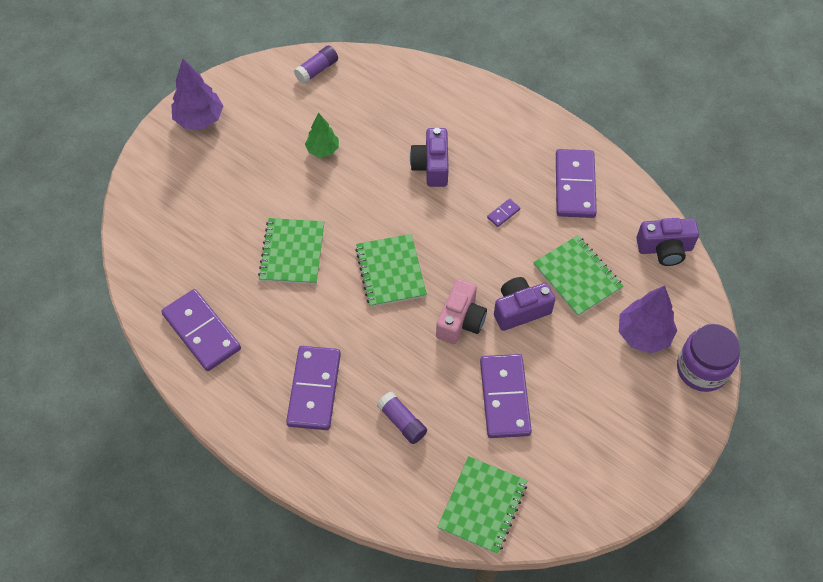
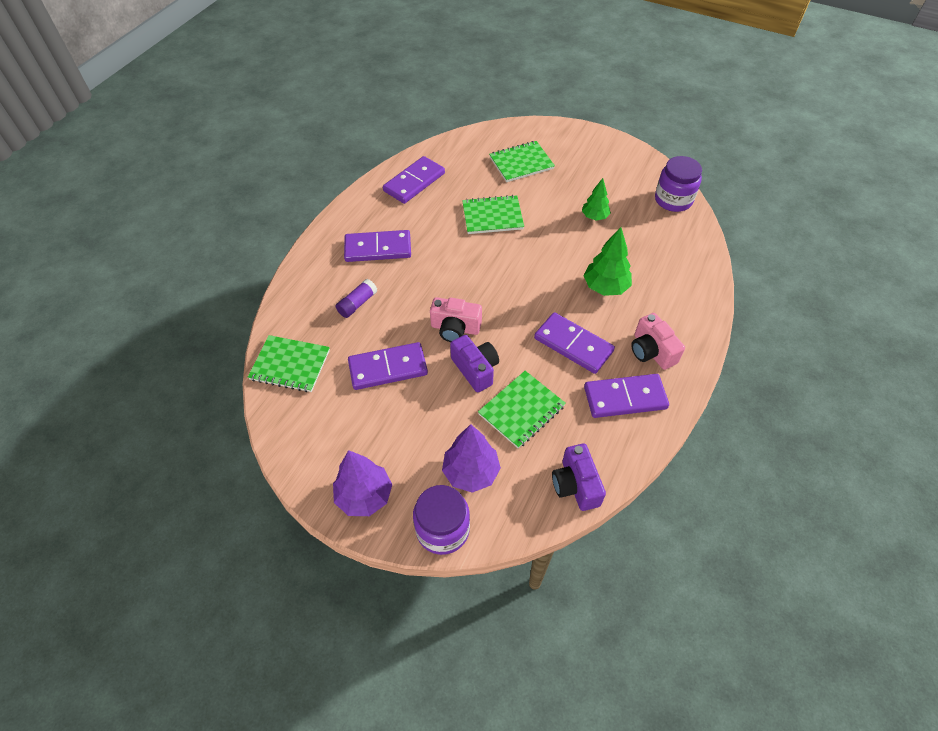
camera: 80 degrees right, 5 degrees down
(199, 119) = (595, 146): purple tree -> purple tree (364, 496)
(317, 70) = (673, 200): purple glue stick -> purple jar
(390, 272) = (491, 276): green notebook -> green notebook (521, 163)
(431, 166) = (605, 287): purple camera -> green tree
(503, 213) = (573, 345): purple domino -> purple domino, size x2.44
(523, 149) = (651, 351): none -> pink camera

